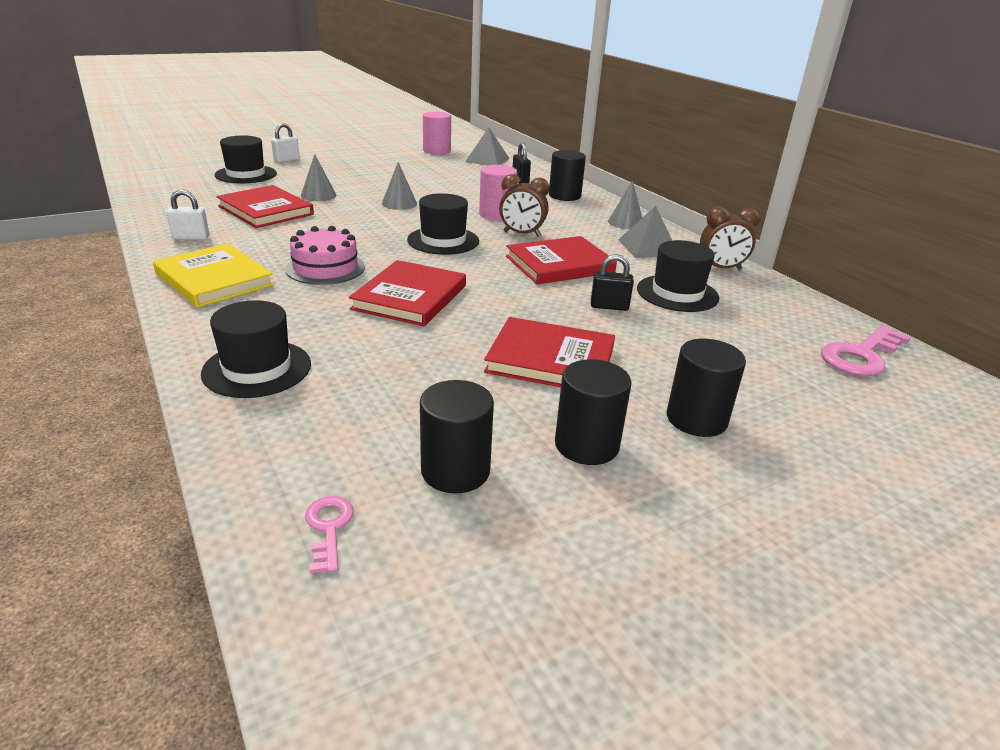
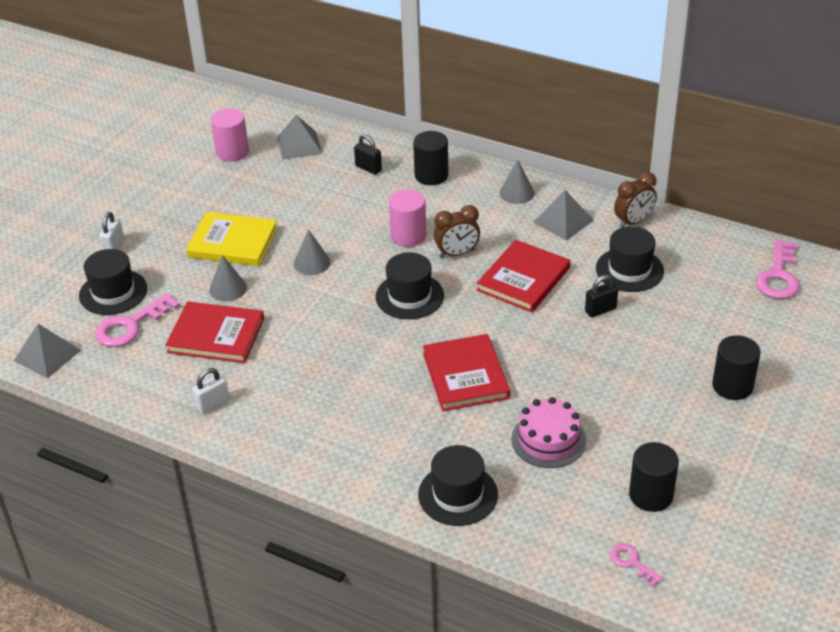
camera: 30 degrees left, 10 degrees up
(149, 183) = (47, 355): none -> grey pyramid
(214, 279) = (307, 437): yellow book -> yellow book (233, 242)
(224, 189) = (130, 326): none -> pink key
(325, 268) = (367, 379): pink cake -> pink cake (548, 439)
(550, 360) = (615, 384): red book -> none
(586, 445) = (695, 439): black cylinder -> none

